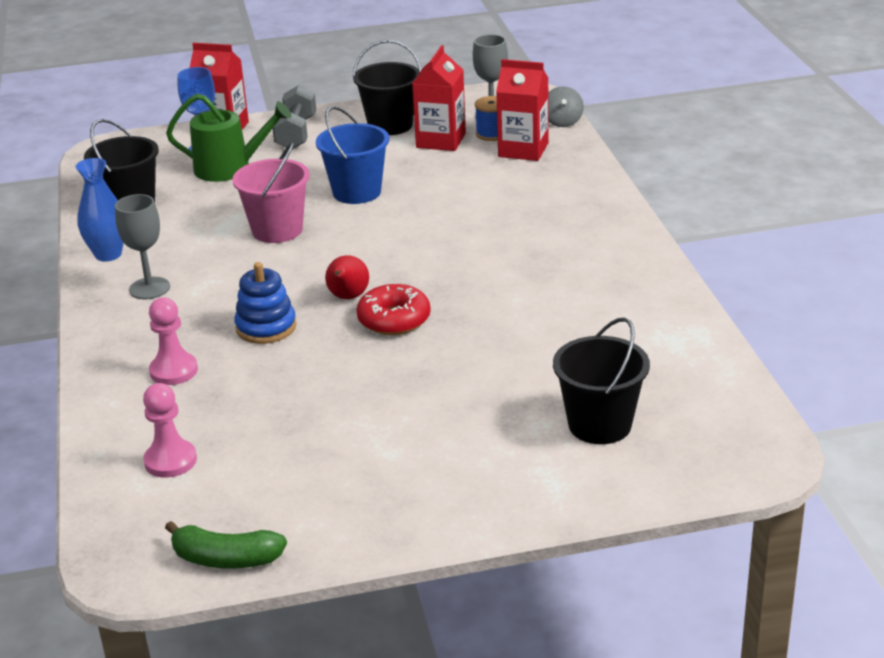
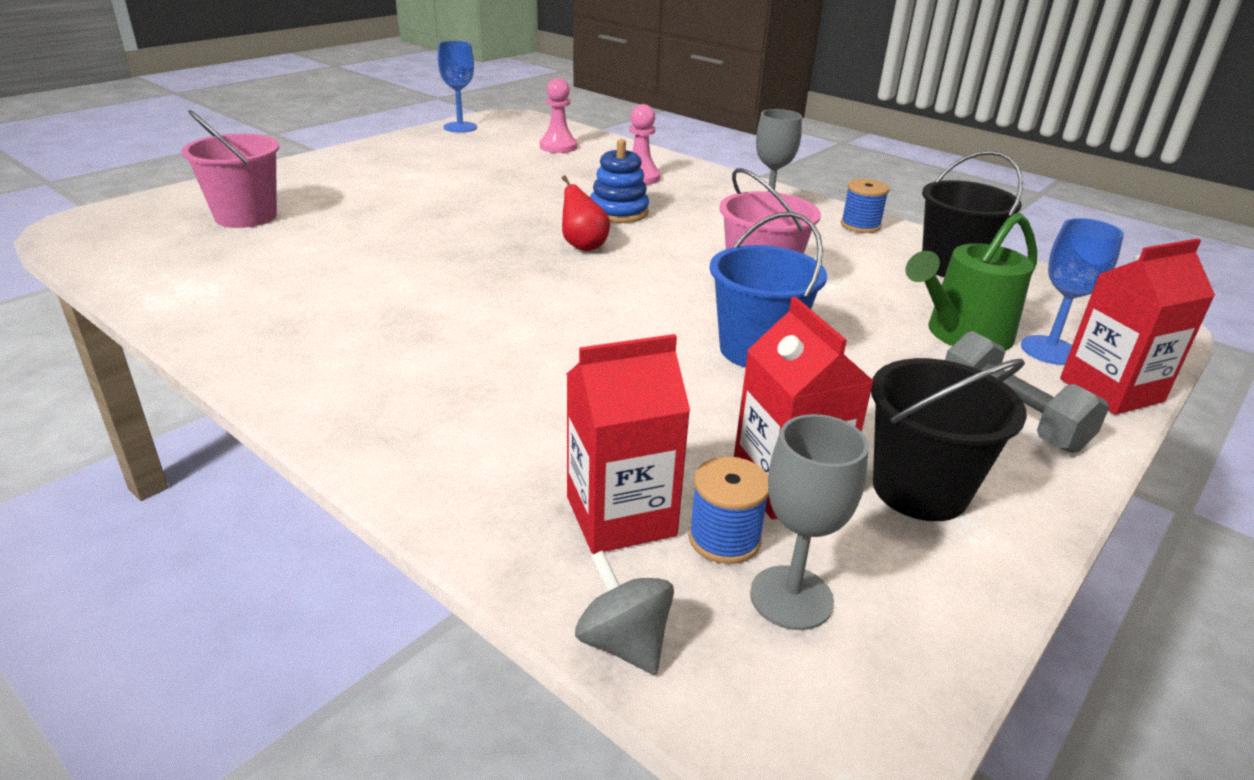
camera: 140 degrees right, 0 degrees up
(108, 254) = (860, 225): blue vase -> blue spool
(226, 559) = (460, 127): green banana -> blue goblet
(394, 320) = (513, 240): red donut -> none
(599, 425) = (246, 216): black bucket -> pink bucket

